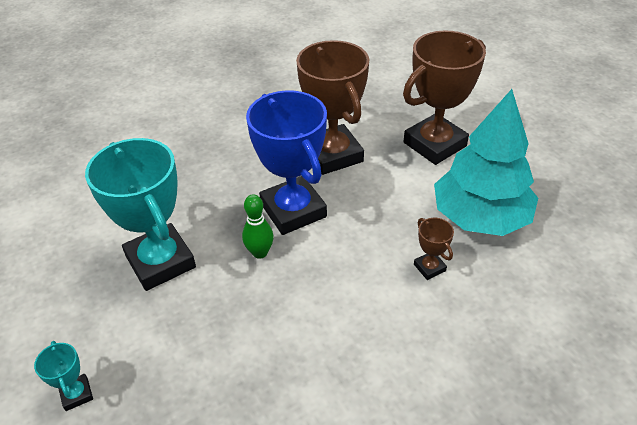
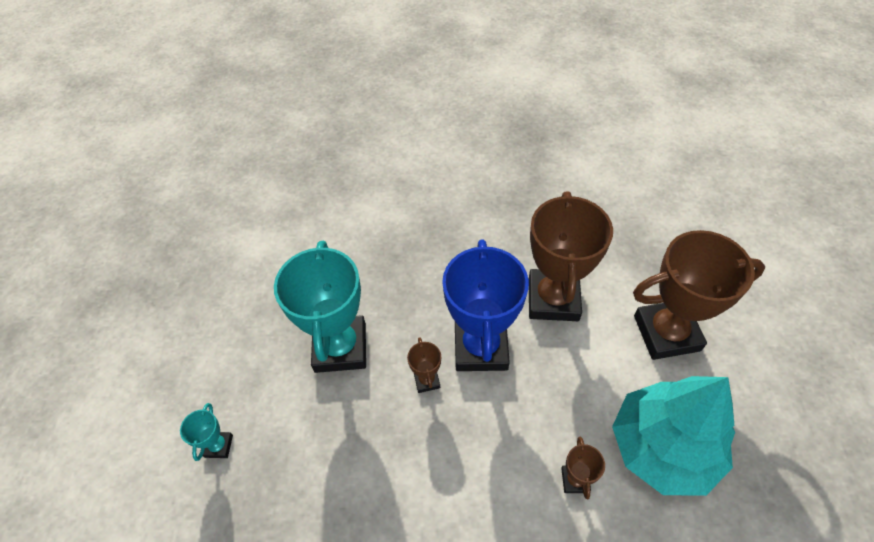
camera: 30 degrees right, 10 degrees up
(260, 252) = (427, 380): green bowling pin -> brown trophy

